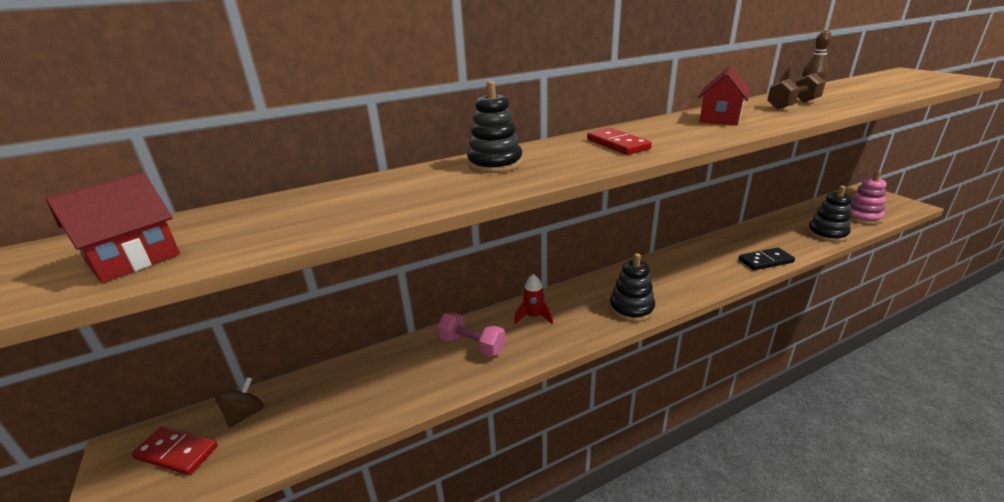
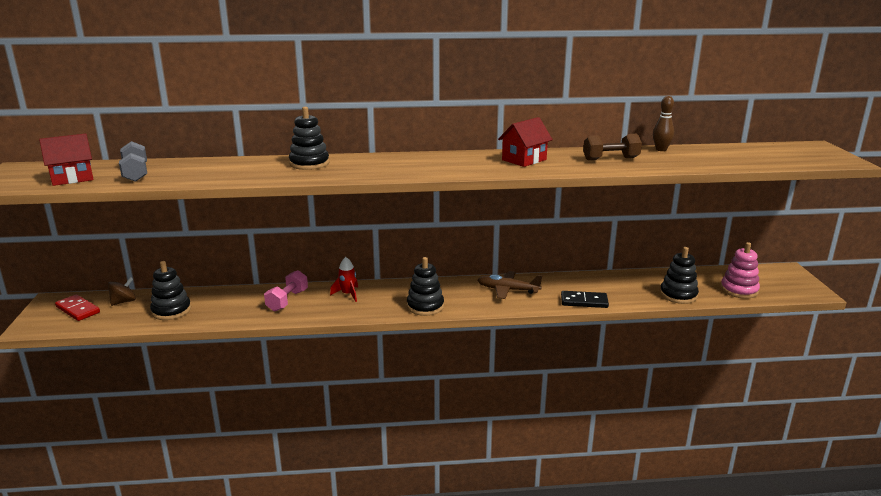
camera: 20 degrees right, 5 degrees down
(249, 227) = (135, 173): none -> grey dumbbell
(329, 408) = (171, 311): none -> black stacking toy
(472, 345) = (287, 300): pink dumbbell -> pink dumbbell turned 60 degrees clockwise
(617, 144) = (409, 165): red domino -> none
(685, 267) = (507, 290): none -> brown plane

